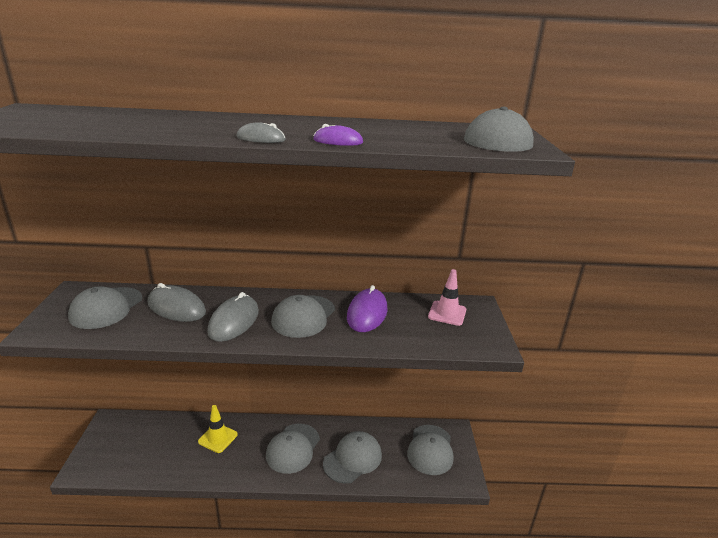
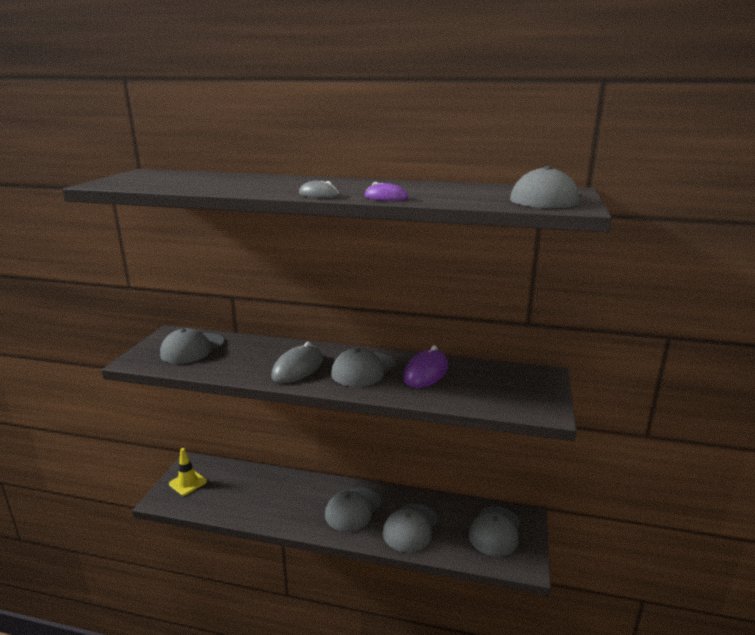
camera: 15 degrees right, 5 degrees down
(176, 308) = (251, 353): grey mouse -> none
(218, 438) = (284, 490): yellow traffic cone -> yellow traffic cone (188, 483)
(353, 459) = (410, 528): grey cap -> grey cap turned 150 degrees clockwise
(447, 313) = (509, 379): pink traffic cone -> none

